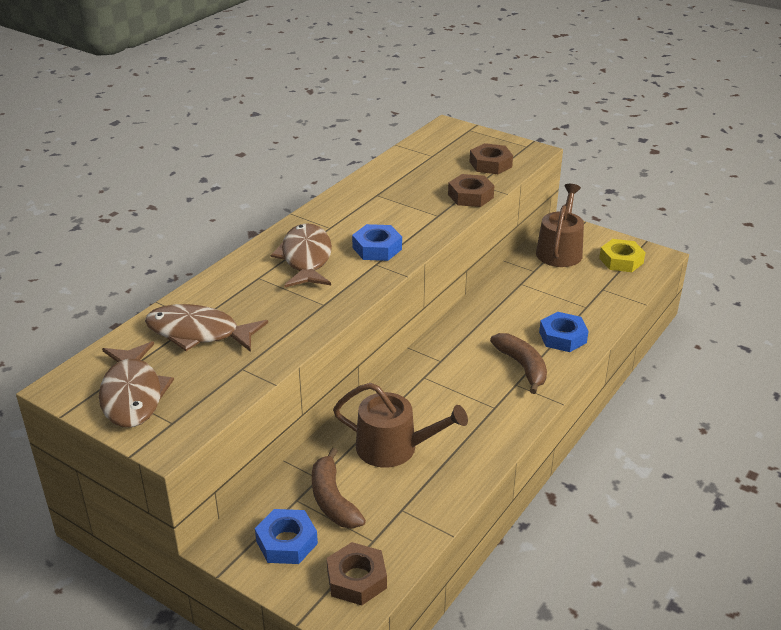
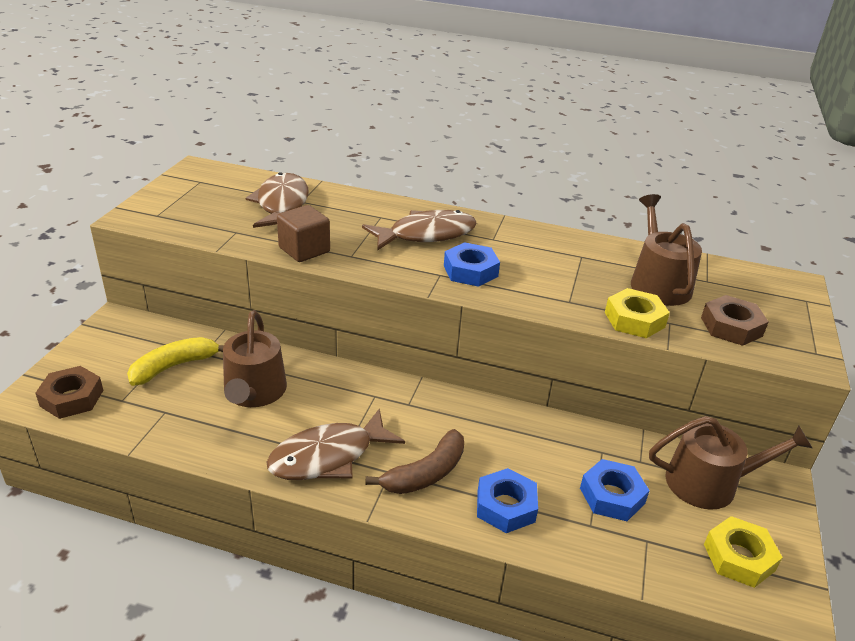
camera: 70 degrees right, 0 degrees up
(132, 395) = (191, 194): brown fish -> brown fish (328, 456)
(286, 542) = (119, 350): blue nut -> blue nut (612, 496)
(301, 329) = (304, 250): none -> brown cube
(333, 500) = (174, 366): brown banana -> yellow banana
(427, 174) = (658, 282): none -> brown watering can
(470, 196) = (634, 320): brown nut -> yellow nut

